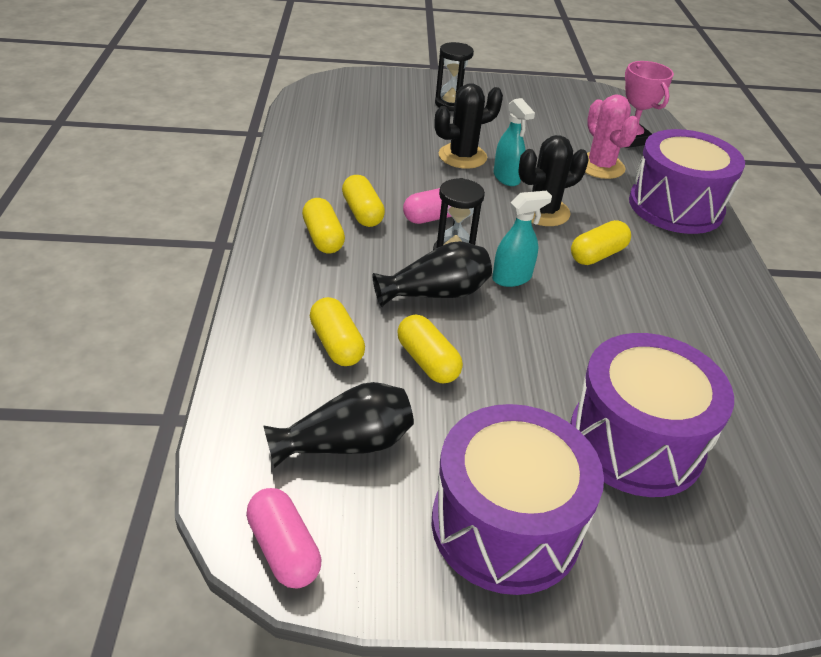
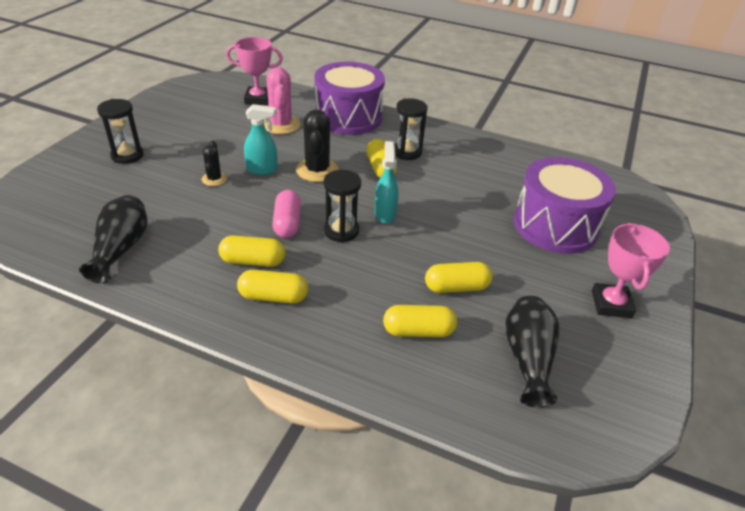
camera: 65 degrees left, 0 degrees up
(284, 549) = (619, 423): pink capsule -> none
(436, 294) = (383, 257): black vase -> black vase (121, 249)
(462, 156) = (214, 179): black cactus -> black cactus, size x0.57
(506, 525) = (611, 304): purple drum -> pink trophy
(600, 166) = (281, 125): pink cactus -> pink cactus turned 75 degrees clockwise
(656, 268) = (407, 152): none -> black hourglass

